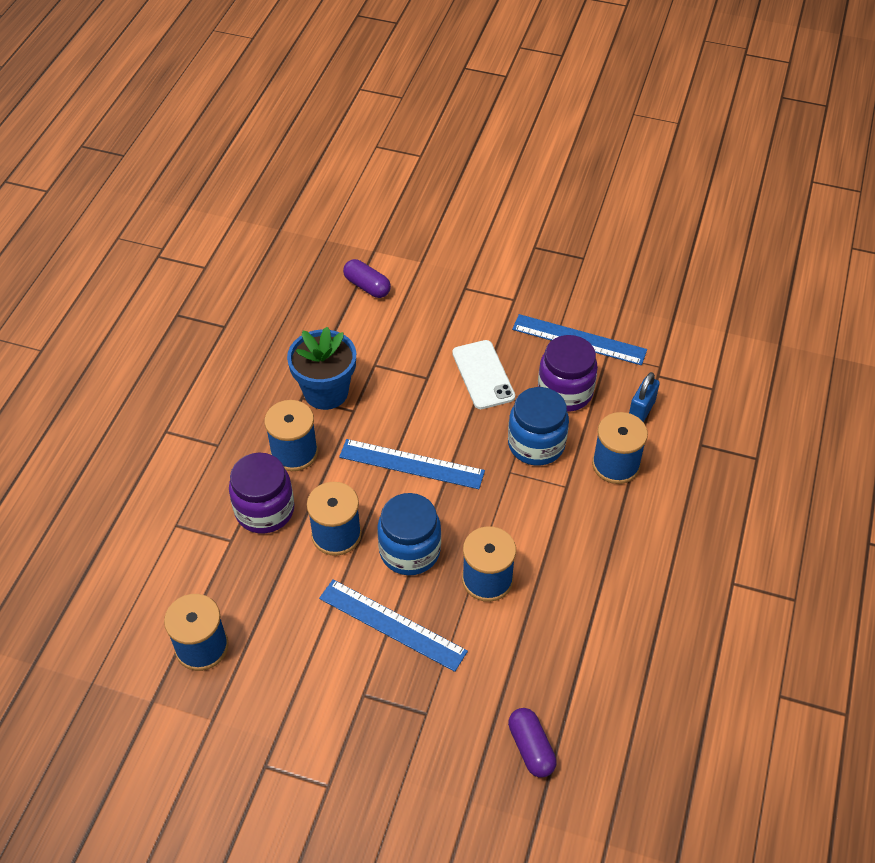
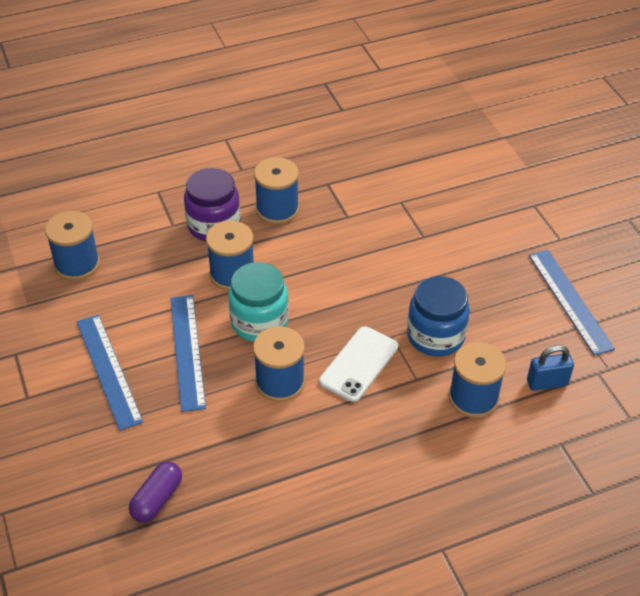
camera: 50 degrees right, 5 degrees down
(326, 392) = (346, 192): blue flower pot -> none
(367, 286) = (466, 154): purple capsule -> none
(410, 551) = (259, 322): blue jar -> turquoise jar
(411, 464) = (335, 276): blue ruler -> blue ruler (108, 370)
(483, 375) = (464, 265): white phone -> white phone (359, 364)
(565, 392) = (507, 323): purple jar -> none

